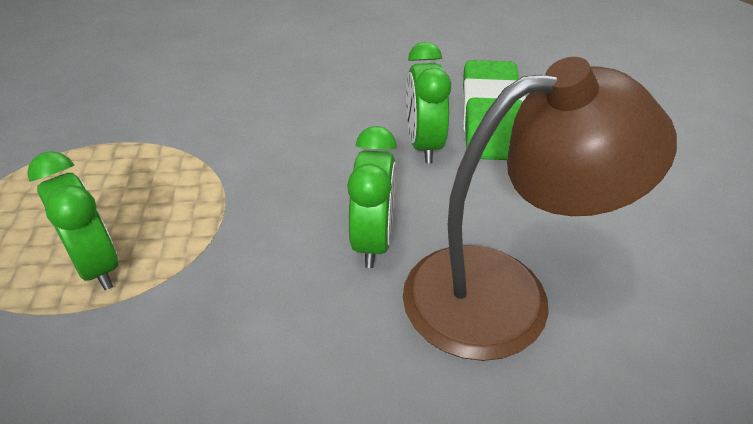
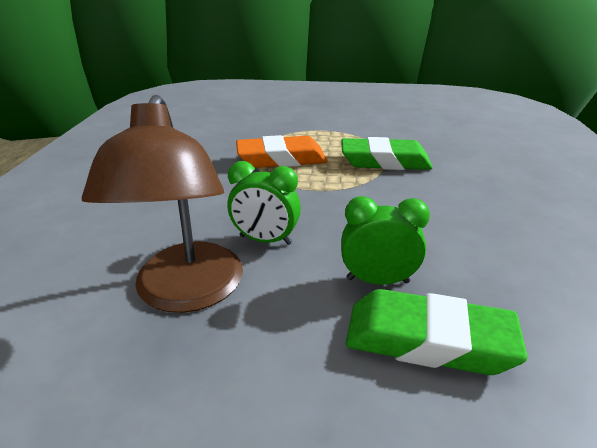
camera: 100 degrees right, 10 degrees down
(97, 266) = (281, 159): green clock -> orange eraser
(130, 142) = (384, 161): none -> green eraser

